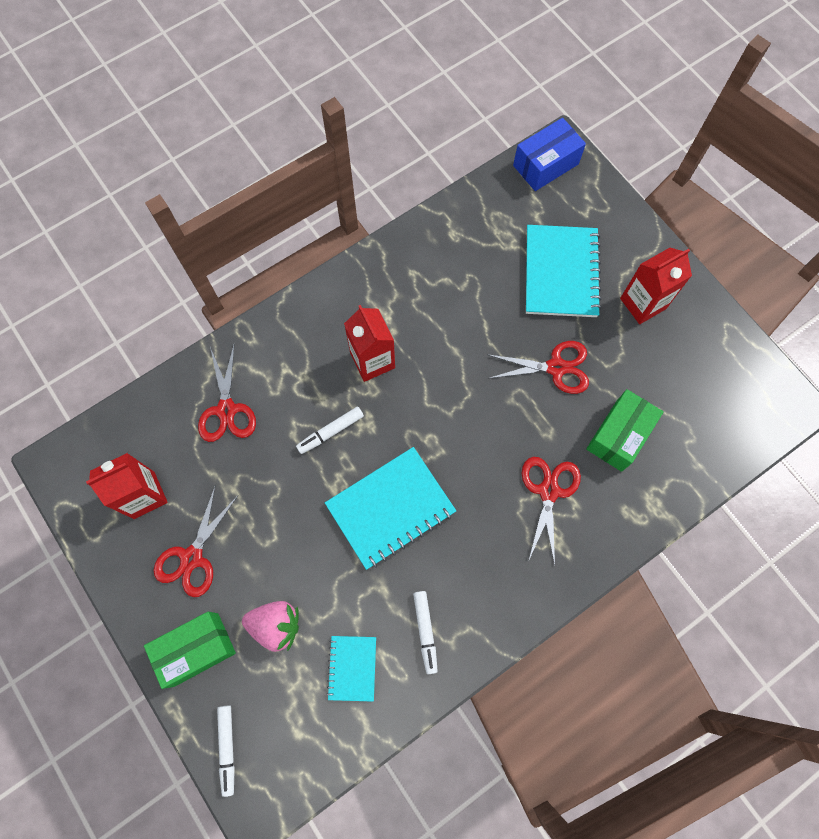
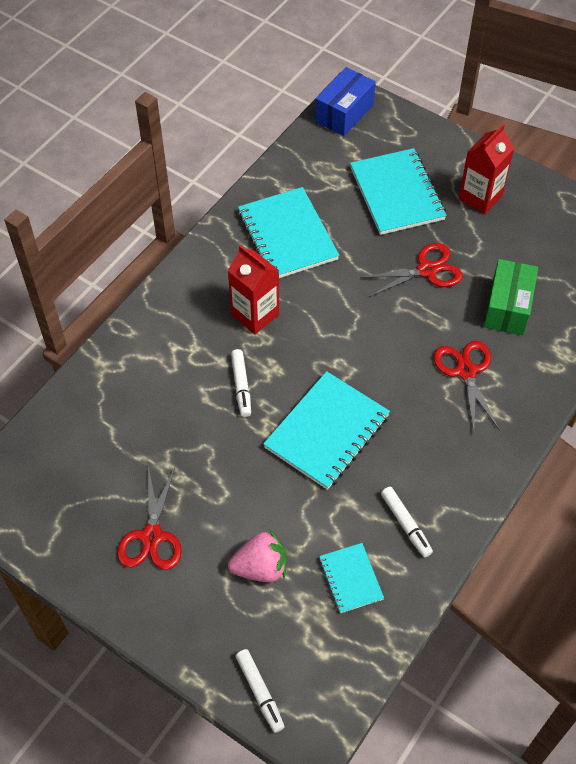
camera: 20 degrees left, 15 degrees down
(144, 495) = (80, 498): red carton -> none
(196, 649) = (190, 615): green box -> none
(226, 410) = (131, 398): red scissors -> none
(330, 432) = (241, 386): white marker -> white marker turned 45 degrees counterclockwise
(436, 285) = (287, 236): none -> turquoise notebook

